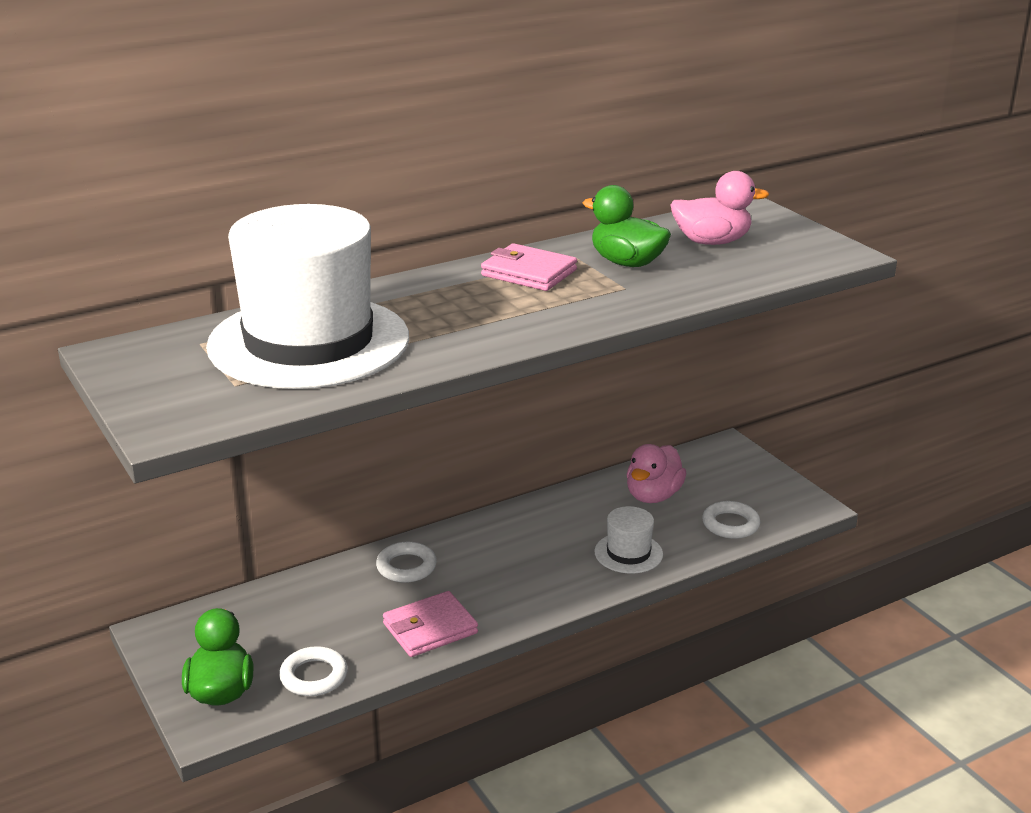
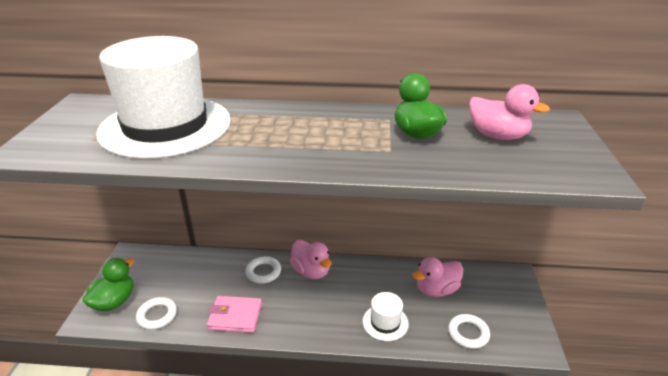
camera: 35 degrees right, 5 degrees up
(473, 539) = (311, 271): none -> pink duck
(529, 273) = (345, 121): pink wallet -> none

